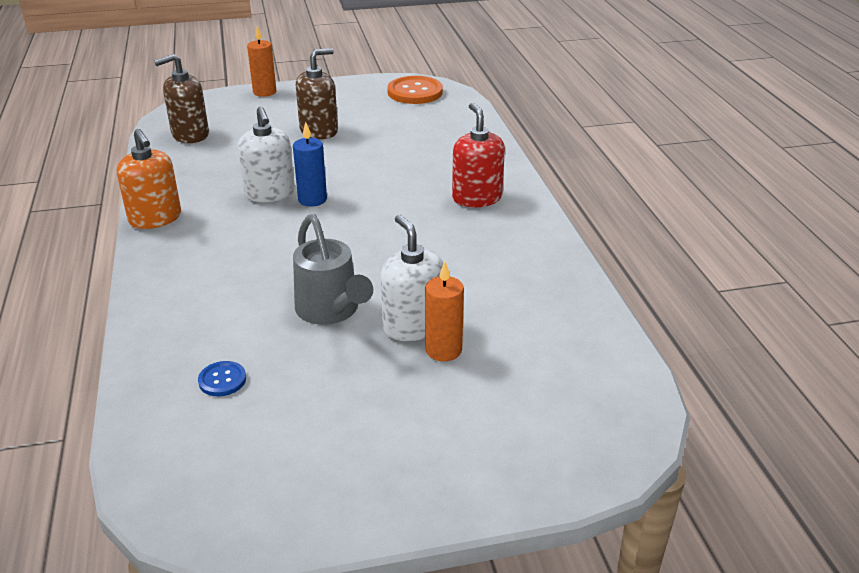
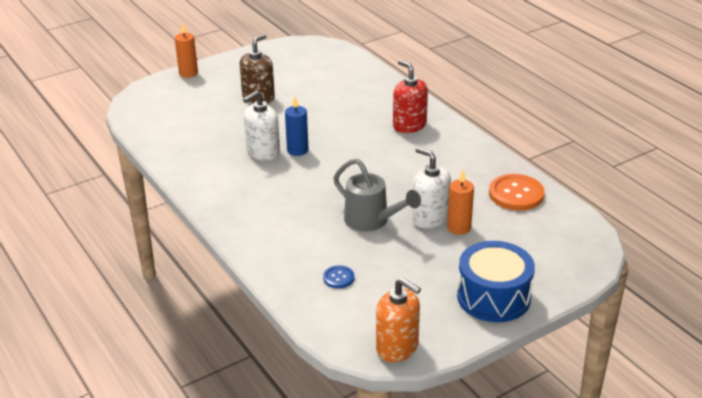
camera: 20 degrees left, 0 degrees up
(155, 218) = (196, 188): orange soap dispenser -> orange soap dispenser (397, 347)
(190, 135) = (161, 120): brown soap dispenser -> none
(270, 193) = (263, 152): white soap dispenser -> white soap dispenser turned 90 degrees clockwise
(415, 92) = (305, 52): orange button -> orange button (516, 194)
(418, 473) = (493, 297): none -> blue drum

